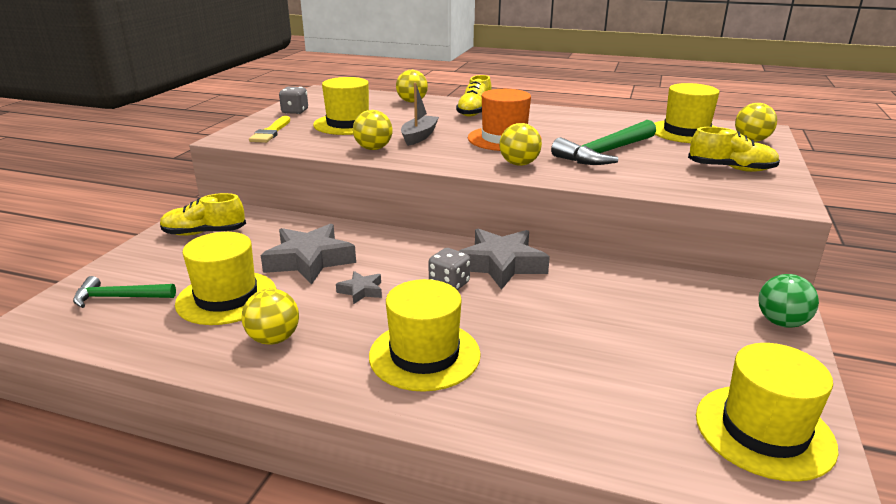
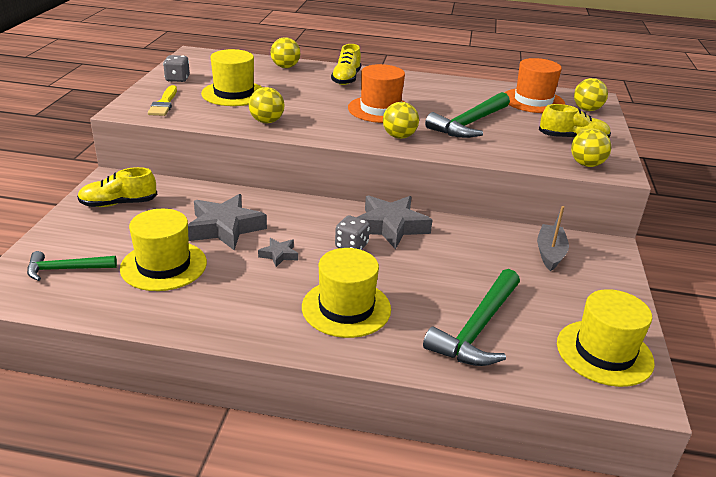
camera: 10 degrees left, 5 degrees up
(274, 339) = (218, 300): yellow ball -> yellow ball (586, 164)
(419, 136) = (304, 107): grey boat -> grey boat (550, 253)
(588, 390) = (477, 329): none -> green hammer
(686, 132) = (533, 101): yellow hat -> orange hat
(781, 322) = (613, 269): green ball -> none

